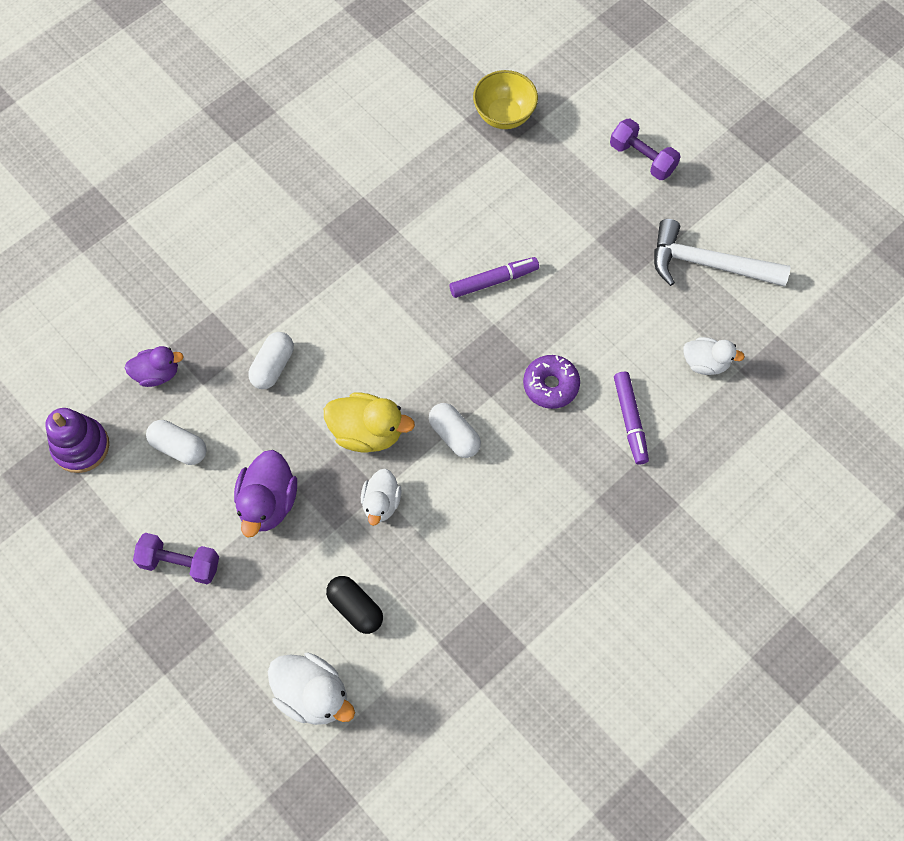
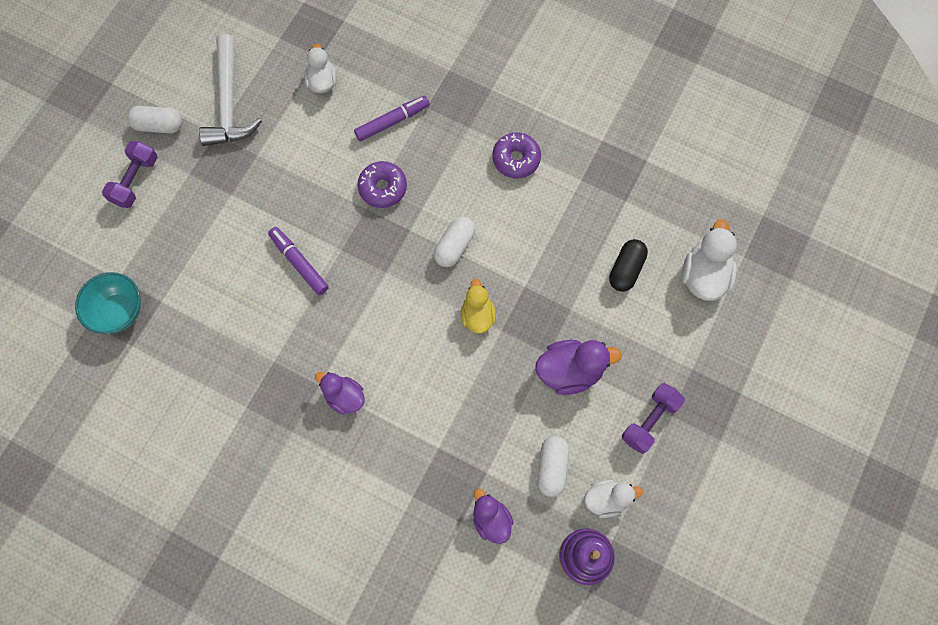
camera: 110 degrees left, 5 degrees up
(180, 563) = (650, 421): purple dumbbell -> purple dumbbell turned 45 degrees clockwise
(273, 366) = (446, 418): white capsule -> white capsule (159, 125)
(336, 281) = (344, 397): none -> purple duck
(367, 432) = (477, 315): yellow duck -> yellow duck, size x0.66
(381, 503) = (534, 282): white duck -> white duck (607, 499)
(504, 115) = (119, 311): yellow bowl -> turquoise bowl
(536, 538) = (516, 159): none -> purple donut

